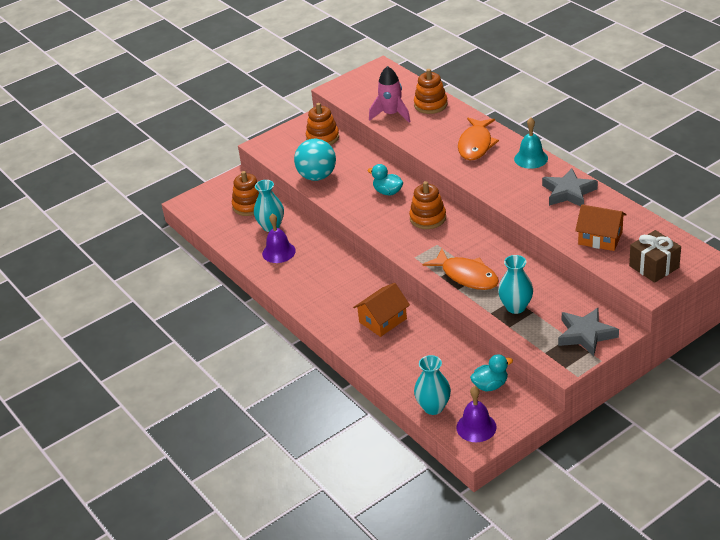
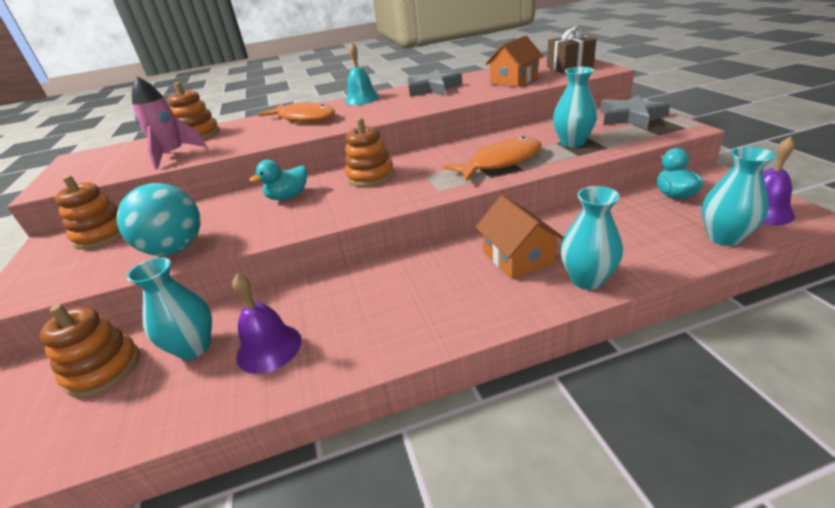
camera: 70 degrees left, 5 degrees down
(368, 351) = (587, 279): none -> turquoise vase

